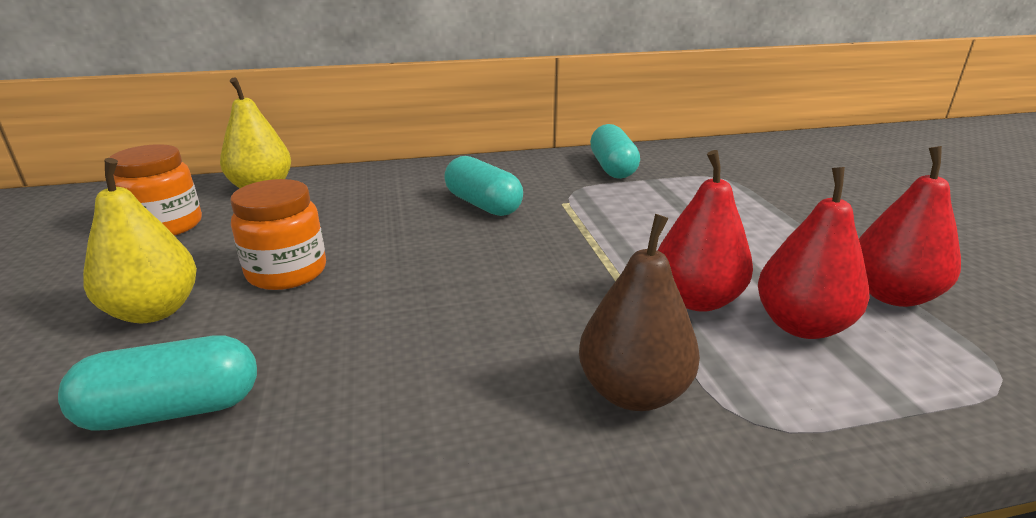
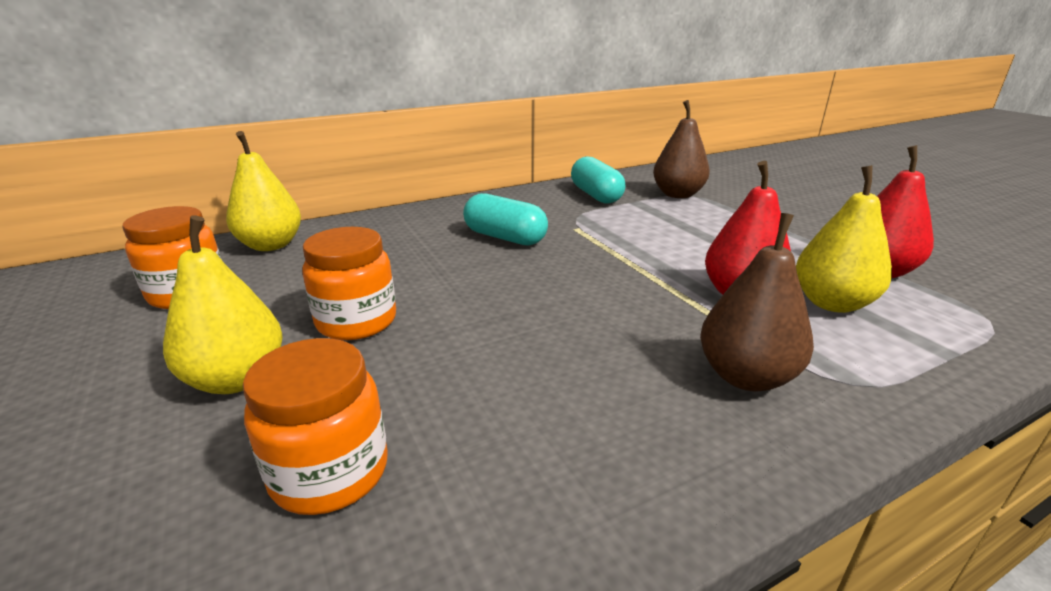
camera: 15 degrees left, 0 degrees up
(173, 410) = (330, 472): turquoise capsule -> orange jar
(707, 176) = (677, 194): none -> brown pear
(801, 325) = (832, 303): red pear -> yellow pear

